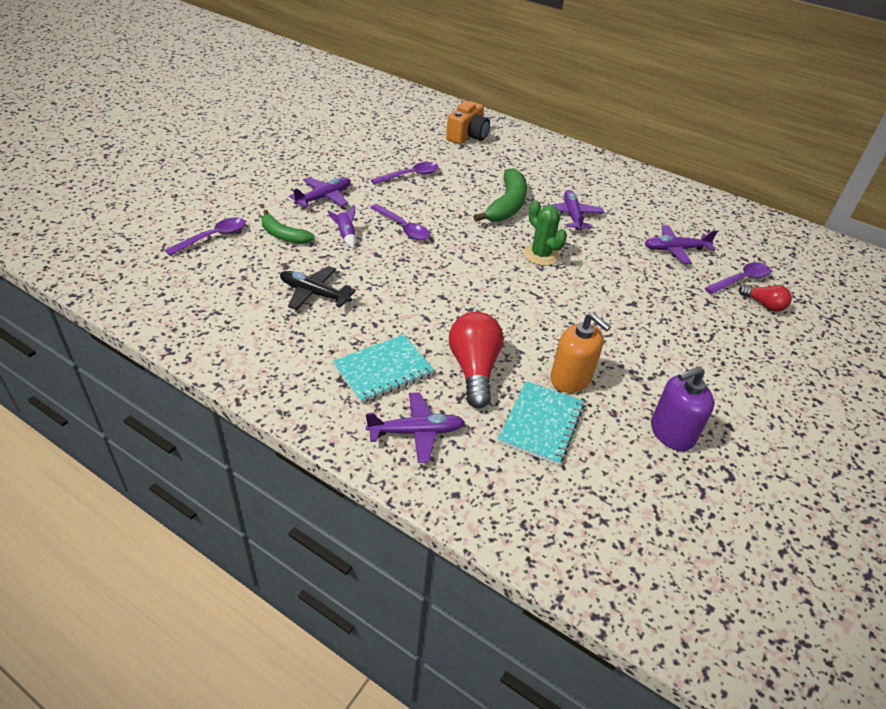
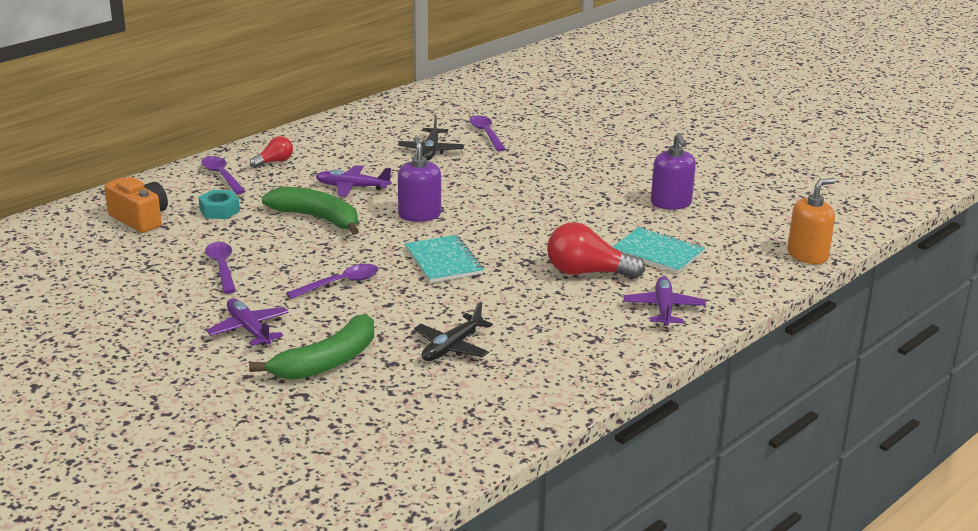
camera: 75 degrees left, 15 degrees down
(213, 237) = (312, 413): purple spoon -> purple spoon (221, 176)
(283, 235) = (327, 362): green banana -> green banana, size x1.60
(346, 235) = (343, 320): purple rocket -> none
(383, 370) = (582, 317): turquoise notebook -> turquoise notebook (443, 261)
(496, 163) = (219, 210): none -> turquoise nut
(540, 255) = (419, 215): green cactus -> purple soap dispenser
(571, 379) = (605, 231): orange soap dispenser -> orange soap dispenser (807, 255)
(675, 249) = (431, 150): purple plane -> black plane
(763, 304) = (523, 133): red light bulb -> red light bulb (274, 162)

